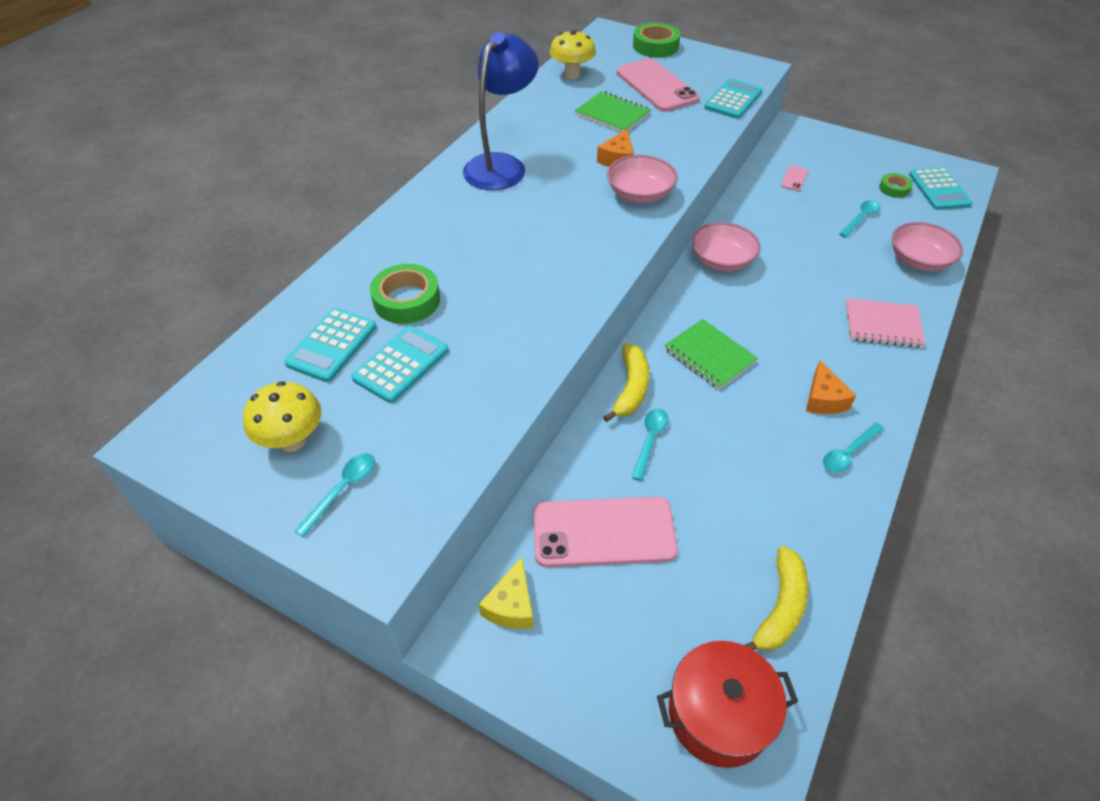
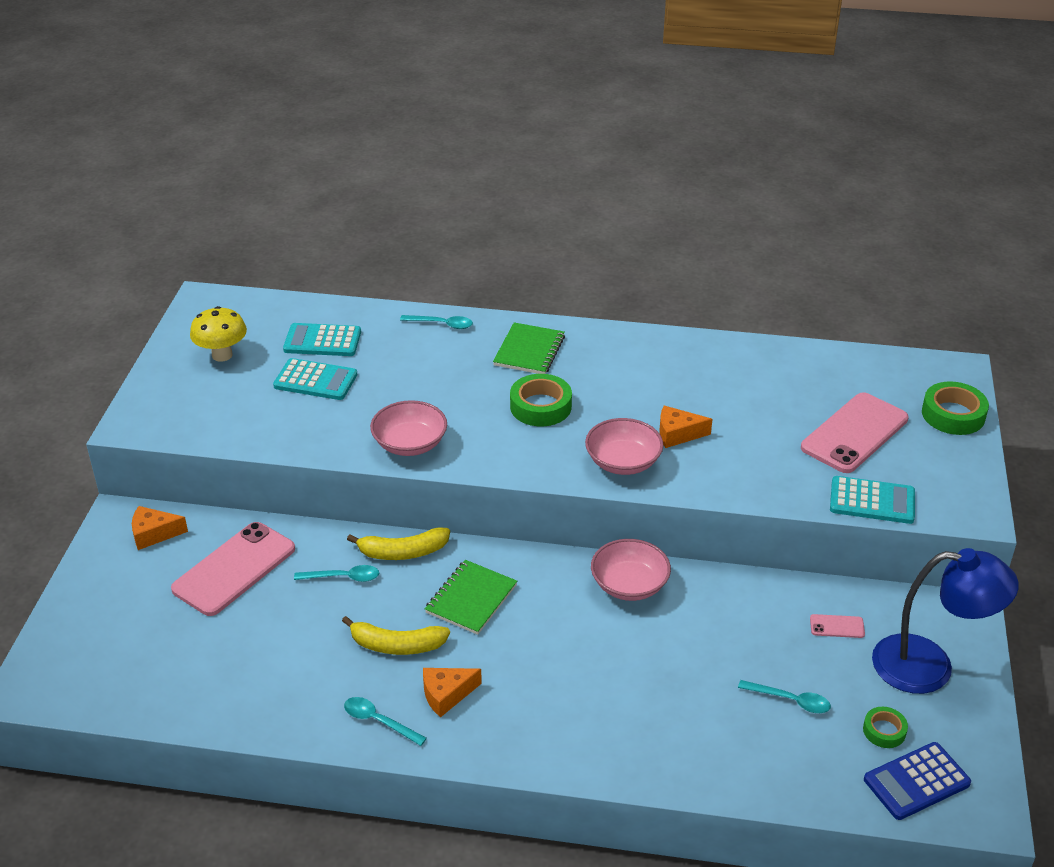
camera: 70 degrees right, 10 degrees down
(342, 490) = (185, 391): turquoise spoon -> turquoise spoon (442, 324)
(406, 300) = (390, 361): green tape -> green tape (540, 406)
(501, 165) = (615, 361): blue lamp -> blue lamp (929, 666)
(511, 605) = (154, 534): yellow cheese -> orange cheese
(572, 75) = (827, 365): yellow mushroom -> none
(603, 532) = (234, 569): pink phone -> pink phone turned 60 degrees clockwise
(612, 114) = (764, 412): green notebook -> green notebook (529, 351)
(719, 714) = (87, 666): red pot -> none
(780, 608) = (188, 690): yellow banana -> yellow banana (396, 645)
(882, 325) = (588, 736): pink notebook -> none
(918, 260) = (733, 765): pink bowl -> pink bowl (410, 443)
(939, 190) = (916, 781): turquoise calculator -> blue calculator

